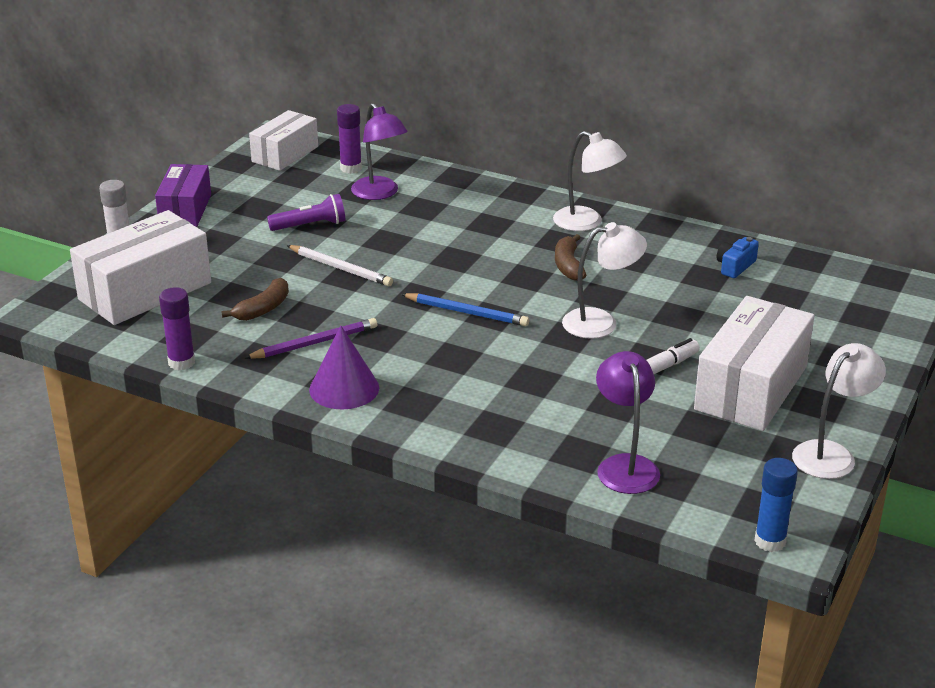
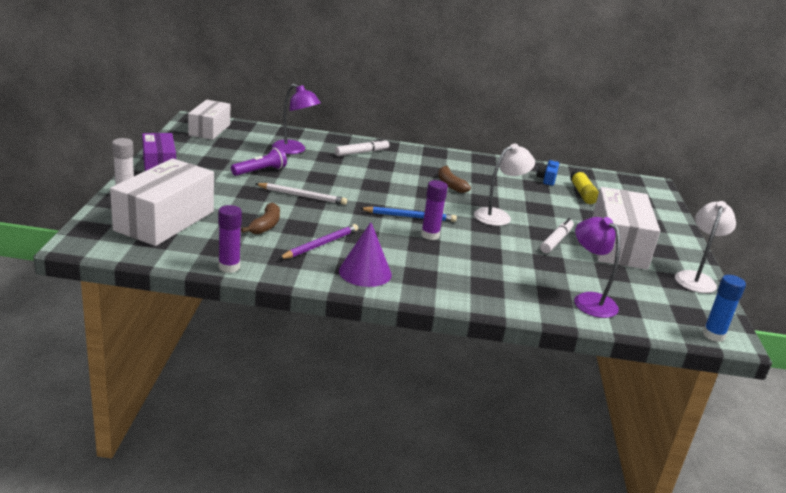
camera: 25 degrees left, 5 degrees down
(351, 168) = (262, 136): purple glue stick -> purple glue stick (430, 235)
(475, 203) = (361, 152): none -> white marker
(587, 223) = (440, 160): white lamp -> none
(772, 297) = (582, 194): none -> yellow glue stick

